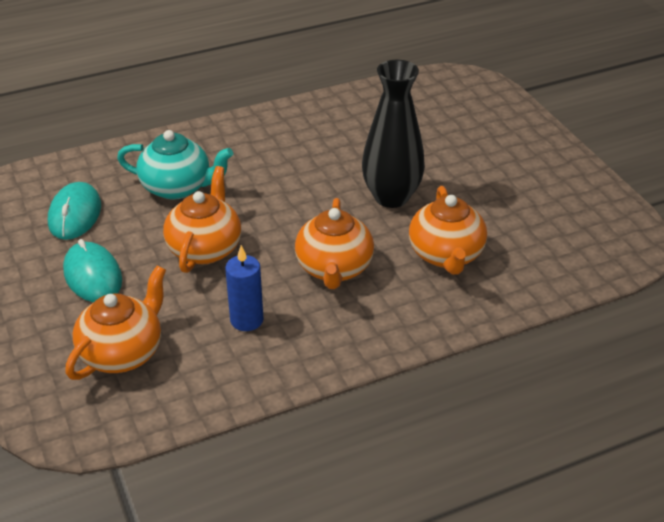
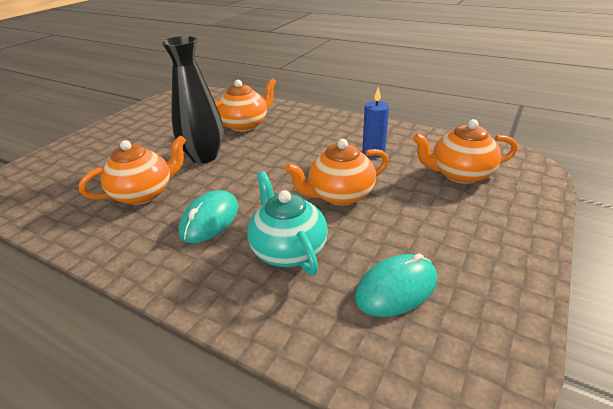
camera: 125 degrees left, 5 degrees down
(93, 276) = (434, 225): turquoise mouse -> turquoise mouse (210, 220)
(334, 269) = (297, 146): orange teapot -> orange teapot (144, 193)

